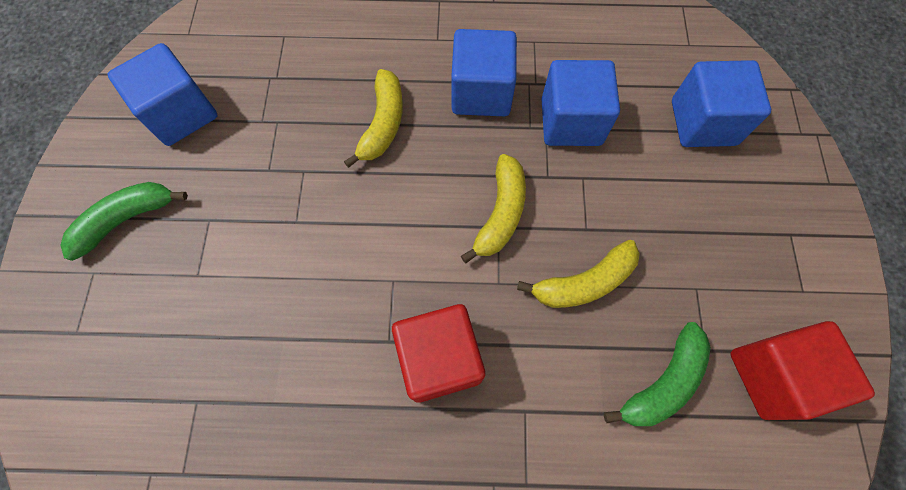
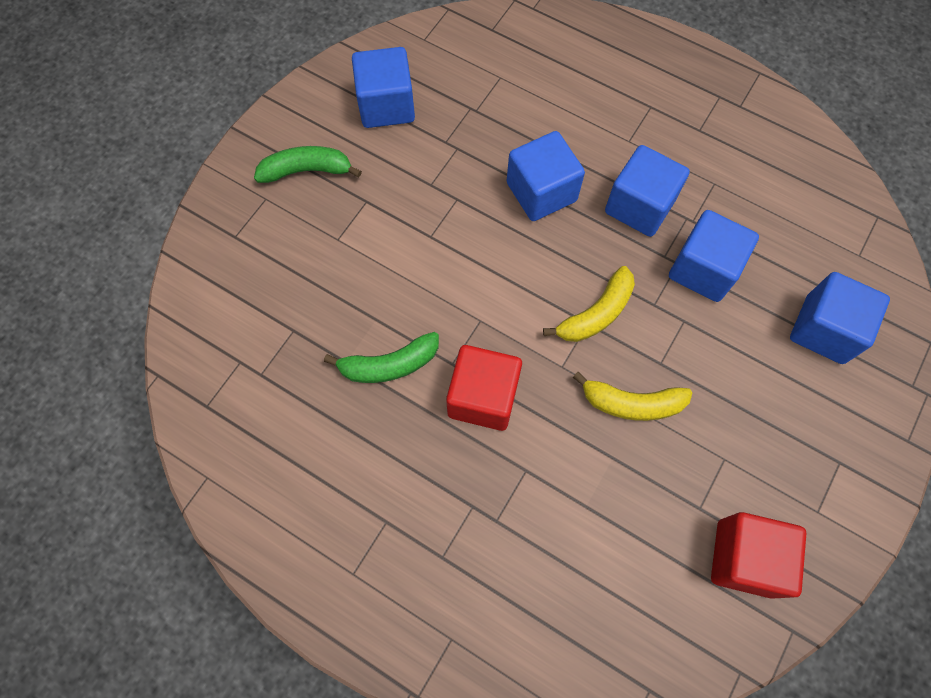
camera: 30 degrees right, 0 degrees up
(383, 124) = (541, 192): yellow banana -> blue cube
(662, 382) = (648, 511): green banana -> green banana (389, 364)

